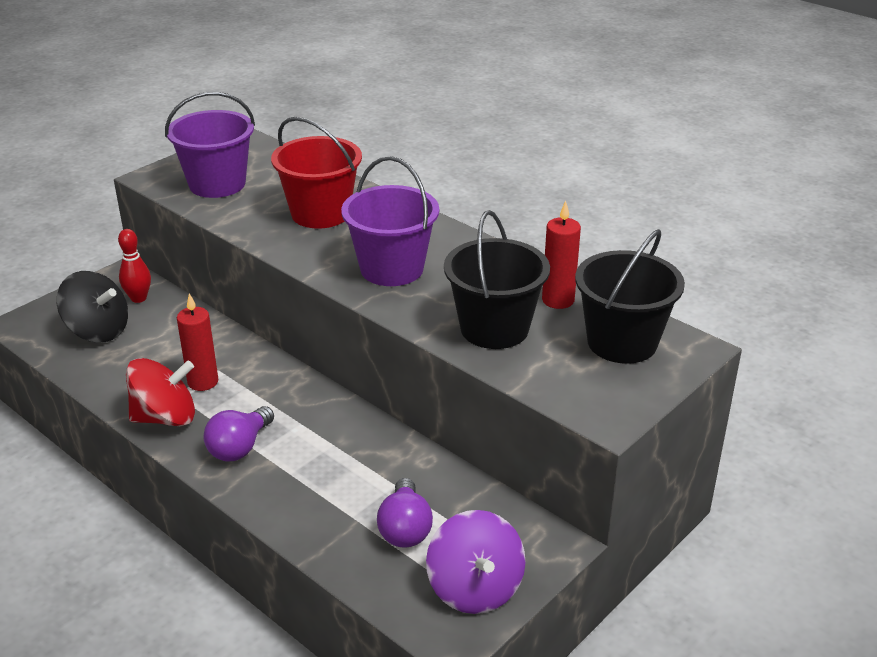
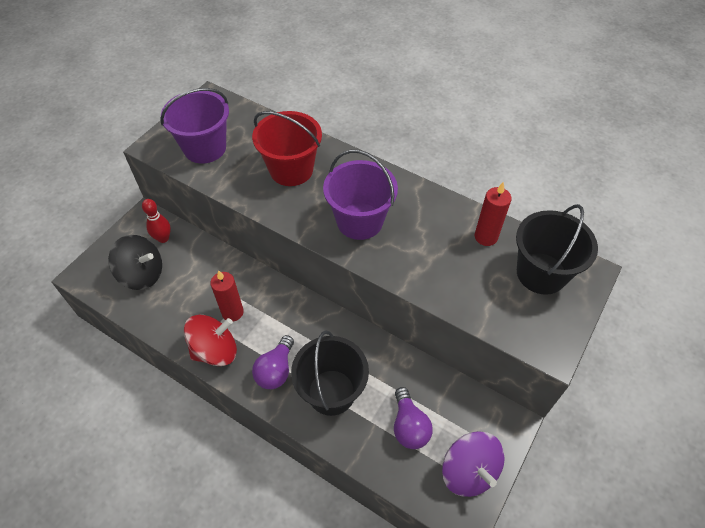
camera: 10 degrees left, 20 degrees up
(494, 328) = (449, 272): black bucket -> black bucket (331, 392)

